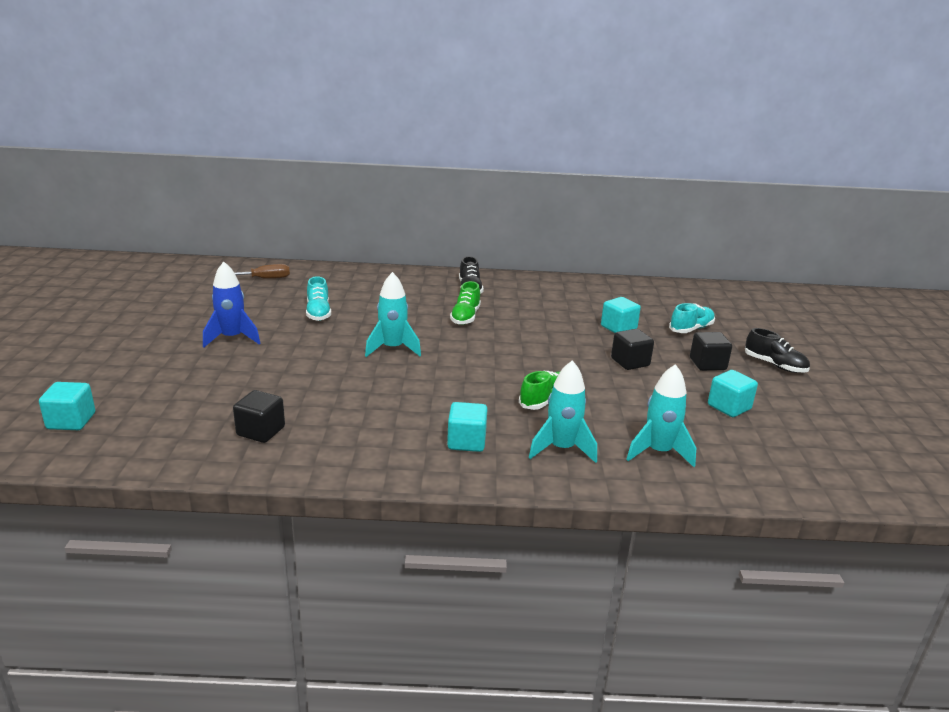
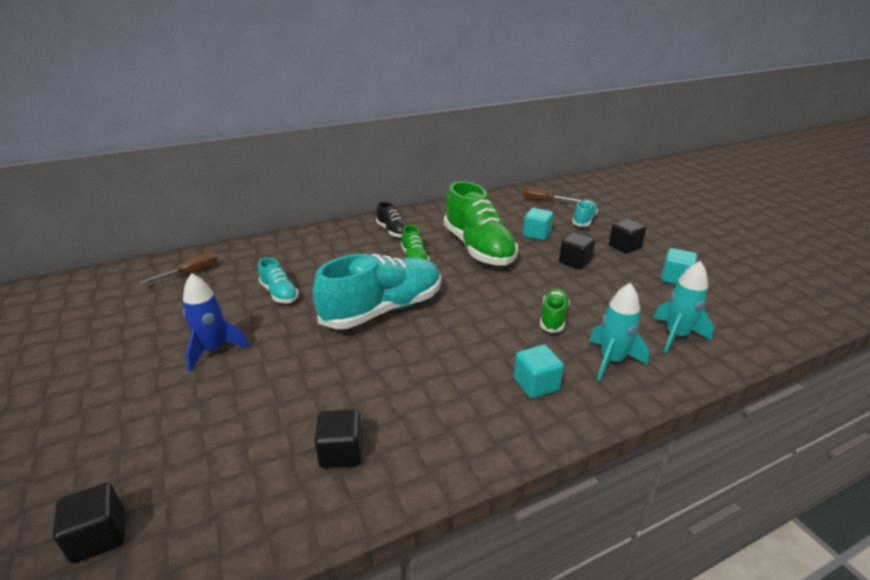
camera: 25 degrees left, 5 degrees up
(71, 421) = (99, 536): turquoise cube -> black cube
(392, 348) = (383, 310): turquoise rocket -> turquoise shoe
(539, 324) = (478, 248): none -> green shoe
(666, 299) = (543, 201): none -> brown screwdriver
(774, 365) = (663, 234): black shoe -> none

